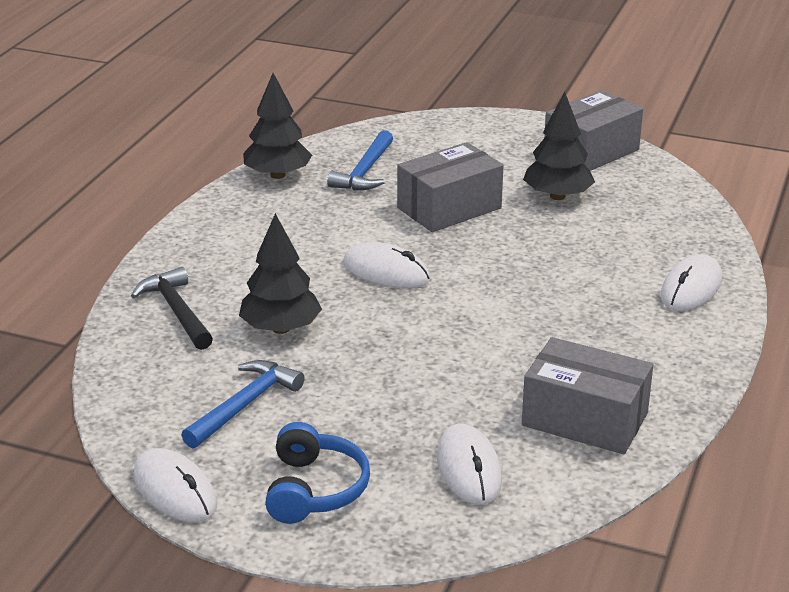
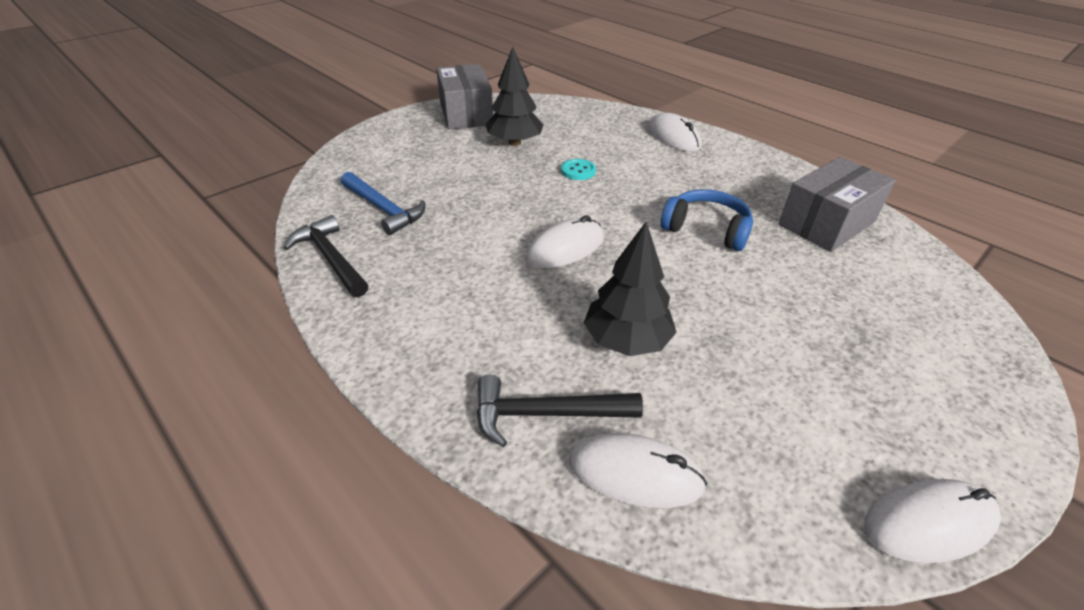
camera: 65 degrees left, 10 degrees up
(244, 405) = (762, 410): blue hammer -> none
(277, 175) = (330, 258): black tree -> black hammer
(314, 489) = (923, 399): blue headphones -> blue headphones (706, 229)
(449, 208) = (488, 188): grey box -> none
(468, 469) = (890, 296): white mouse -> white mouse (635, 474)
(536, 246) = (578, 171): none -> turquoise button

